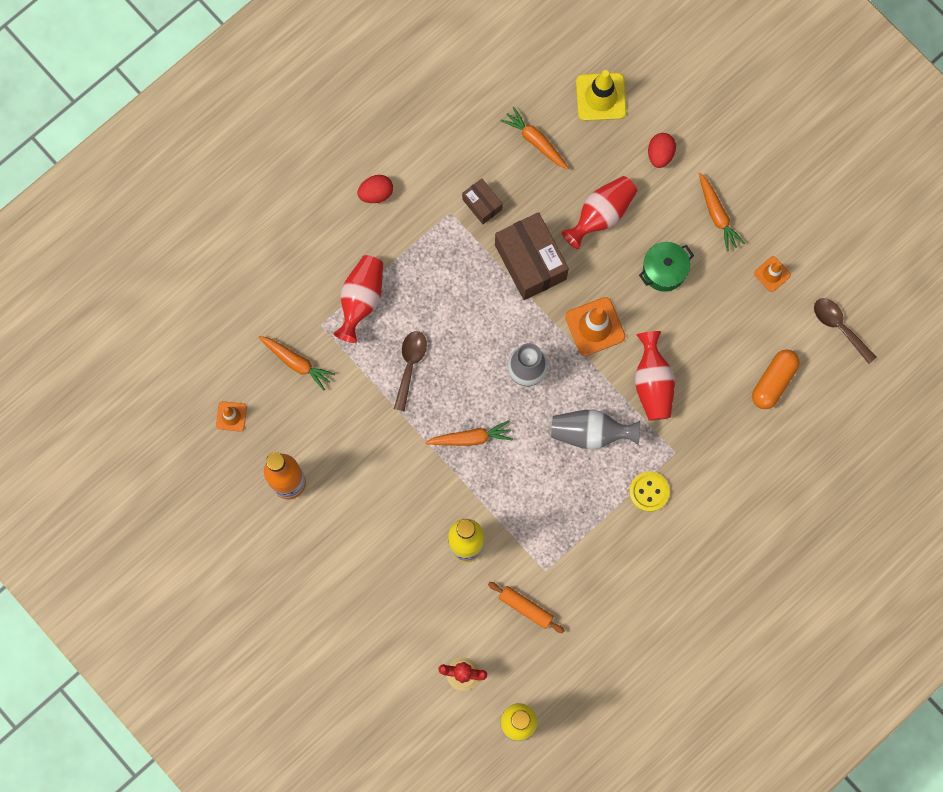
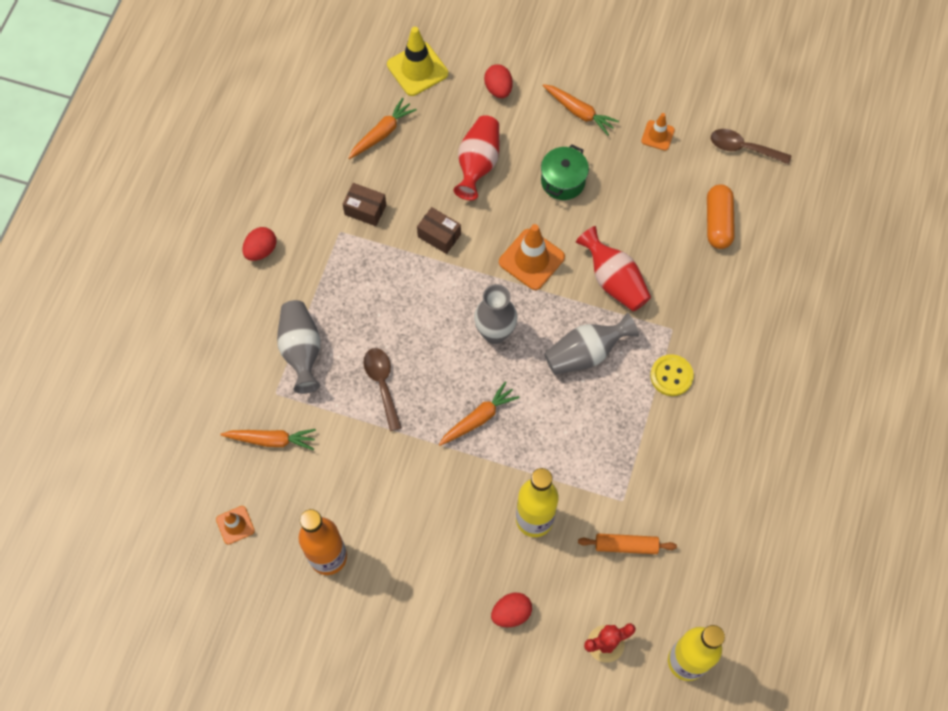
camera: 30 degrees left, 10 degrees down
(361, 300) = (301, 350): red vase -> grey vase
(404, 608) = (511, 613): none -> red egg
(530, 262) = (439, 235): brown box -> brown box, size x0.52
(536, 141) = (382, 133): orange carrot -> orange carrot turned 120 degrees clockwise

